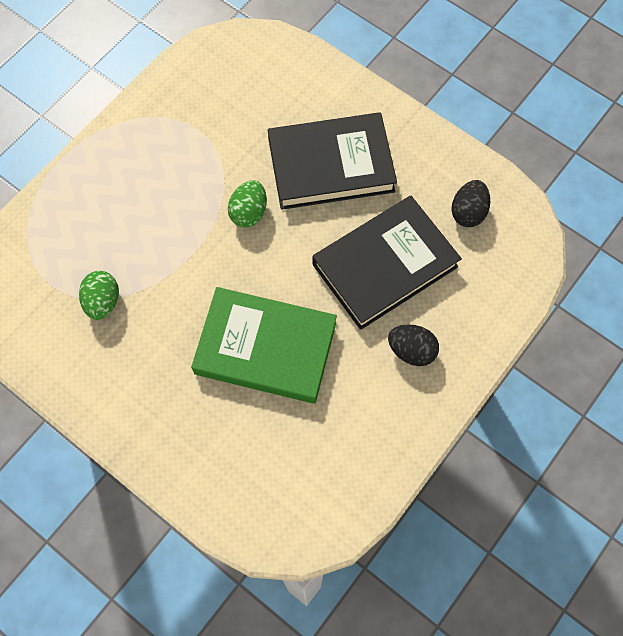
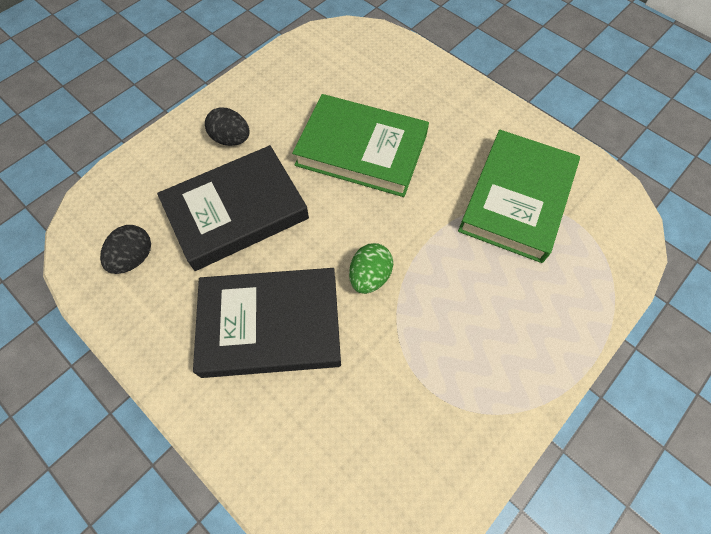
camera: 175 degrees left, 5 degrees down
(103, 302) = (516, 199): green egg -> green book

